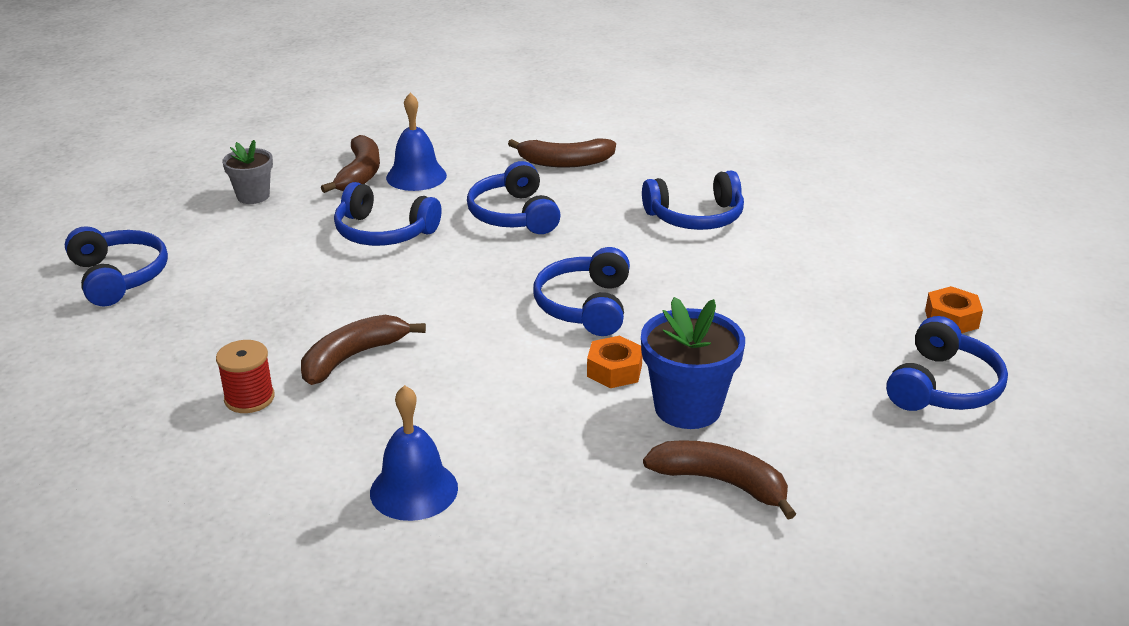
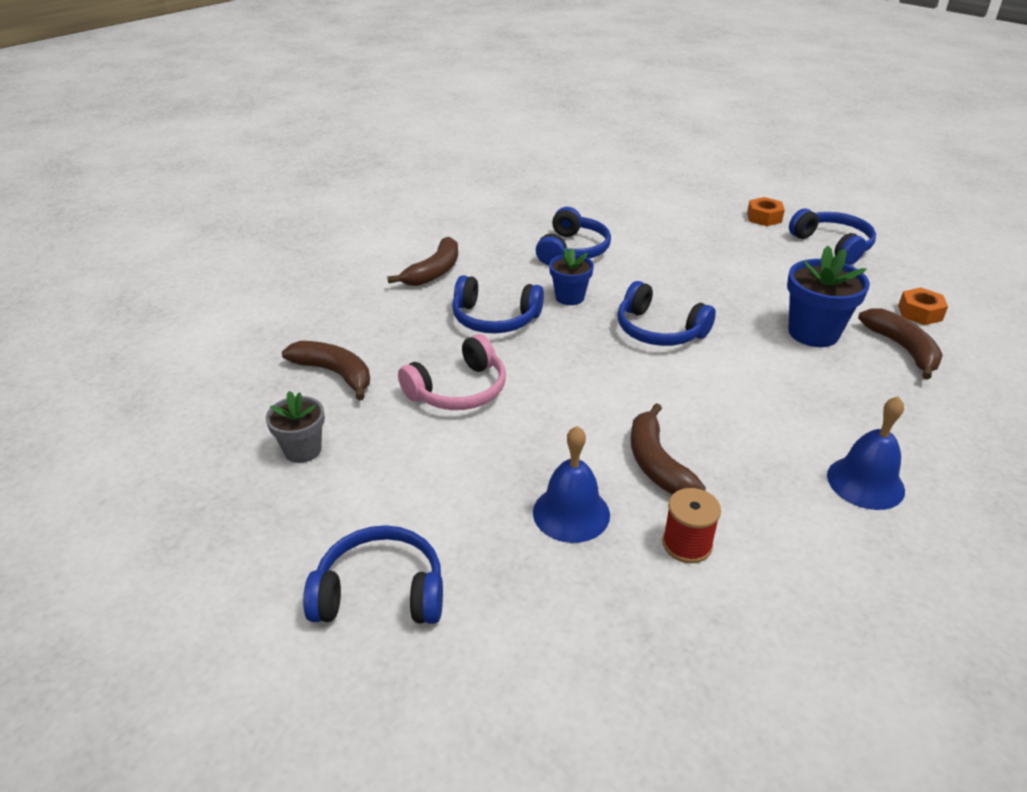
camera: 60 degrees left, 5 degrees up
(383, 232) = (458, 390): blue headphones -> pink headphones
(416, 176) = (375, 345): blue bell -> blue bell (571, 513)
(596, 241) = (569, 297): none -> blue flower pot
(614, 370) = (752, 345): orange nut -> orange nut (919, 313)
(721, 483) = (902, 349): brown banana -> brown banana turned 105 degrees clockwise

